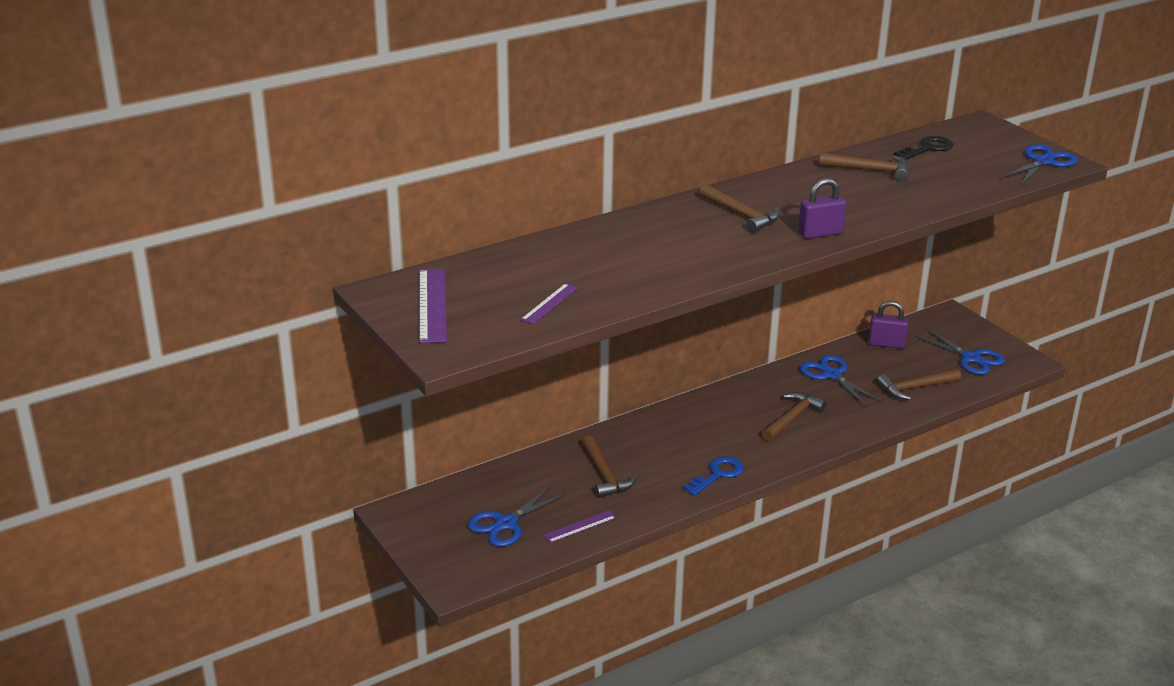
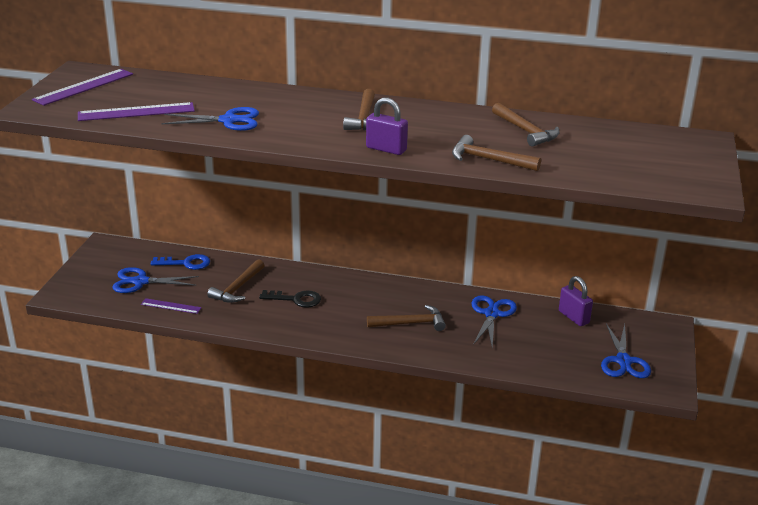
camera: 45 degrees right, 0 degrees up
(550, 303) = (136, 112): purple ruler -> purple ruler, size x1.70
(717, 474) = (298, 326): blue key -> blue key (186, 263)
(915, 388) = (537, 355): brown hammer -> brown hammer (488, 160)
(927, 148) = (610, 136): black key -> black key (296, 299)
(1043, 162) = (689, 182): blue scissors -> blue scissors (228, 120)

